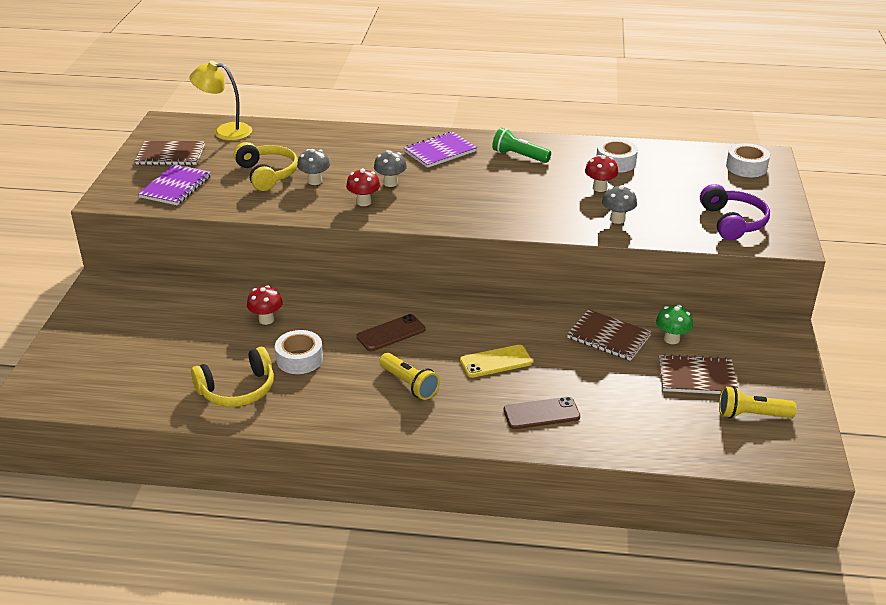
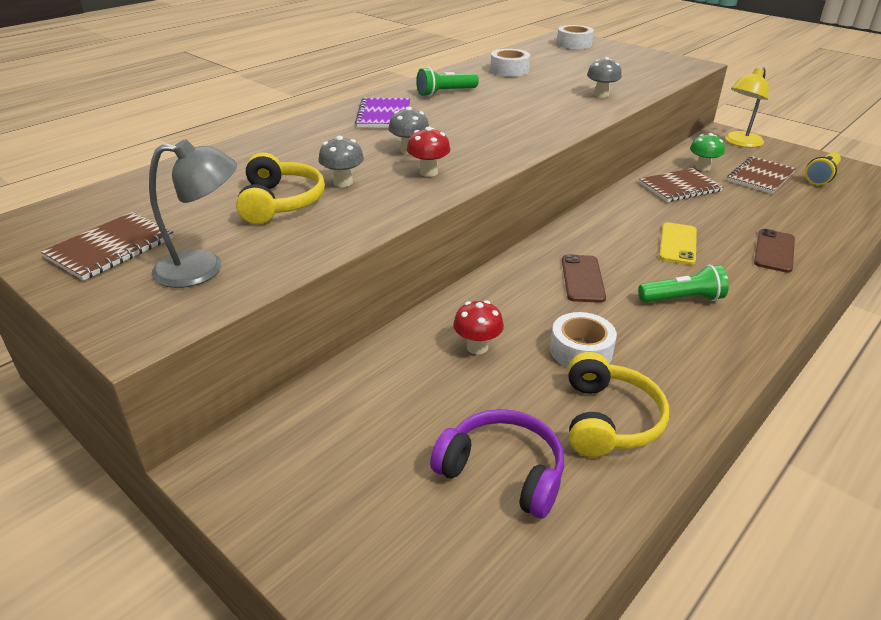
camera: 55 degrees left, 0 degrees up
(175, 187) = (203, 268): purple notebook -> grey lamp
(225, 131) = (127, 197): yellow lamp -> yellow lamp (740, 143)
(267, 174) = (280, 202): yellow headphones -> yellow headphones turned 75 degrees clockwise
(409, 384) = (682, 299): yellow flashlight -> green flashlight
(600, 188) = (542, 85): red mushroom -> none
(732, 222) = (648, 68): purple headphones -> purple headphones (502, 472)

